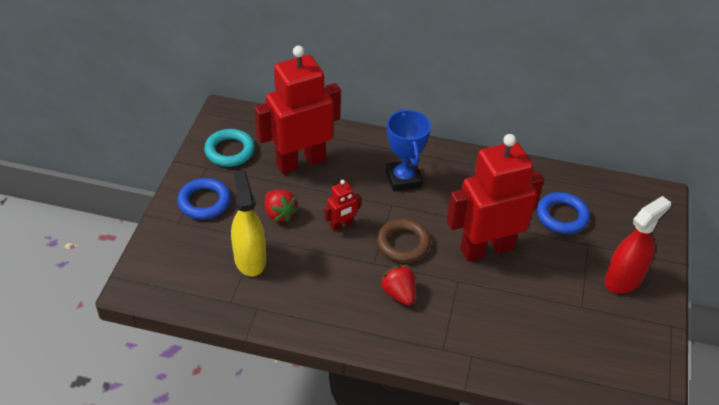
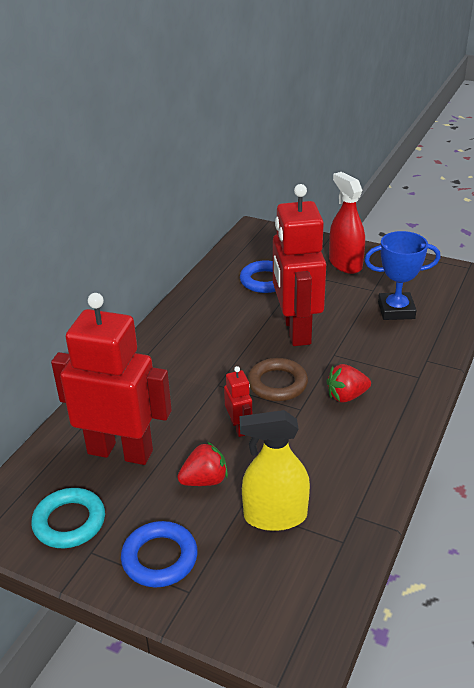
camera: 75 degrees left, 10 degrees down
(300, 162) = (120, 451): red robot -> red robot turned 120 degrees clockwise
(403, 179) = (181, 370): blue trophy -> blue trophy (396, 310)

